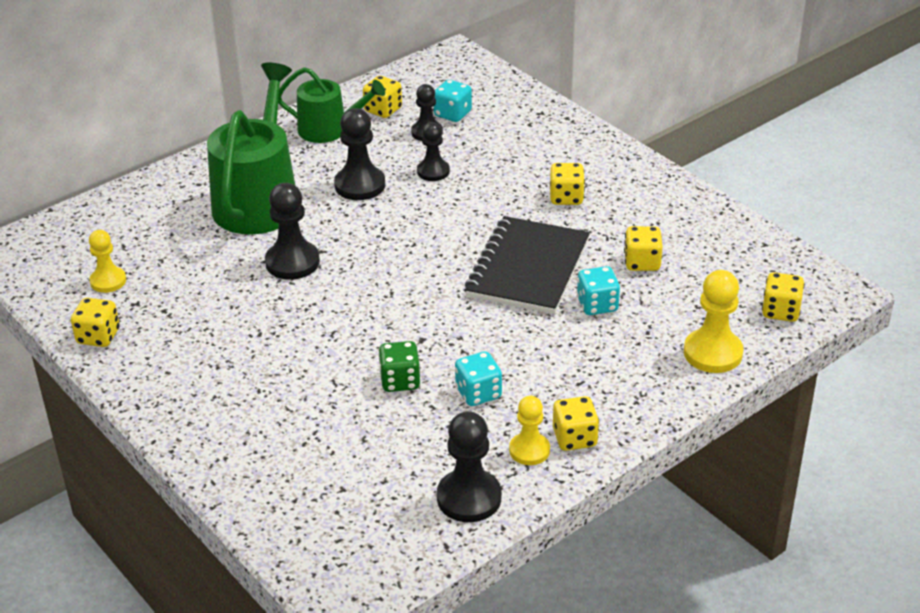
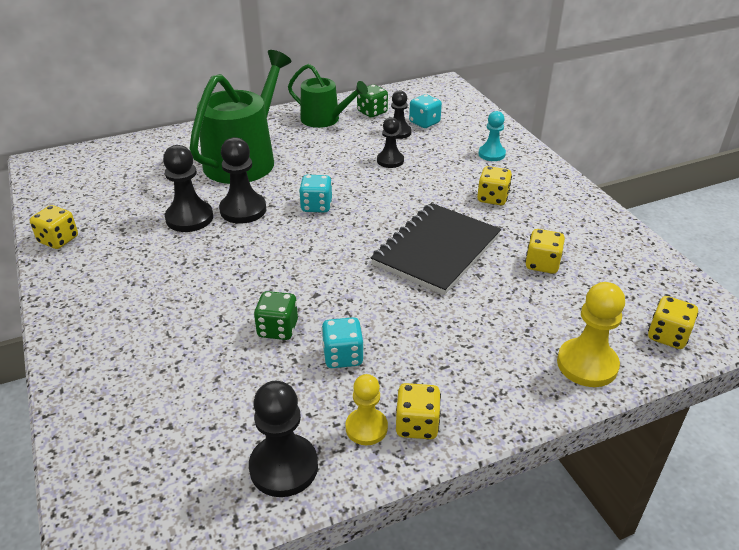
camera: 15 degrees right, 0 degrees up
(108, 281) = (96, 199): yellow pawn -> none
(360, 185) = (327, 161): black pawn -> black pawn (189, 218)
(383, 110) = (372, 112): yellow dice -> green dice
(546, 143) = (491, 154): none -> turquoise pawn
(597, 305) = (487, 294): turquoise dice -> turquoise dice (316, 206)

